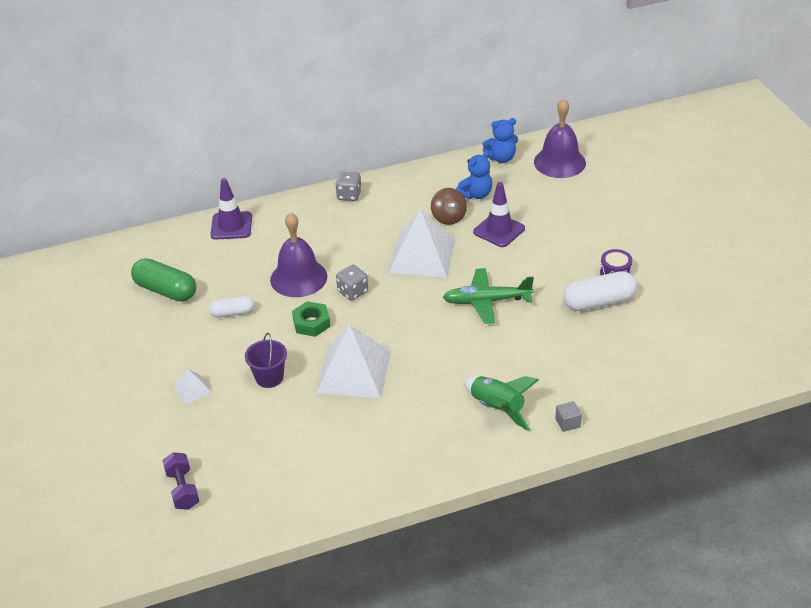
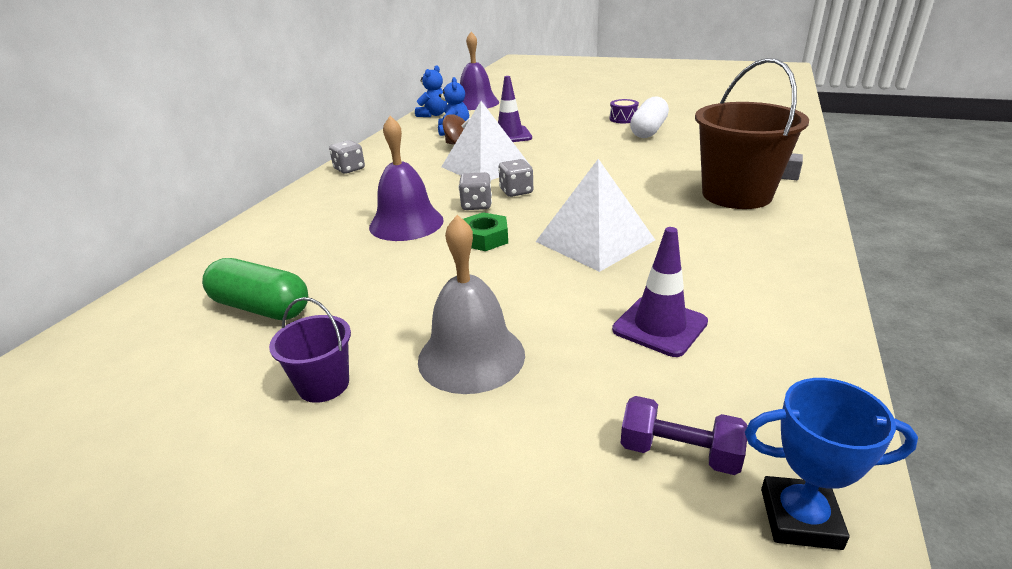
camera: 50 degrees left, 10 degrees down
(166, 290) = (261, 308): green capsule -> green capsule turned 45 degrees clockwise
(172, 538) = (800, 518): none -> blue trophy
(192, 389) = (471, 356): white pyramid -> grey bell
(231, 226) = (258, 231): purple traffic cone -> purple traffic cone (659, 326)
(233, 313) = (387, 276): white capsule -> none
(269, 377) = (532, 291): purple bucket -> purple bucket (323, 385)
(393, 297) = (516, 191): none -> grey dice
(487, 301) = (586, 161): green plane -> none
(497, 408) = (736, 195): green rocket -> brown bucket

